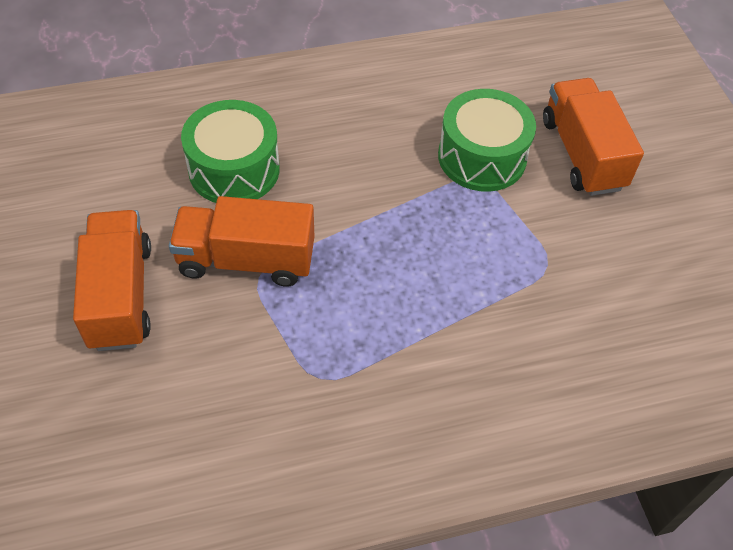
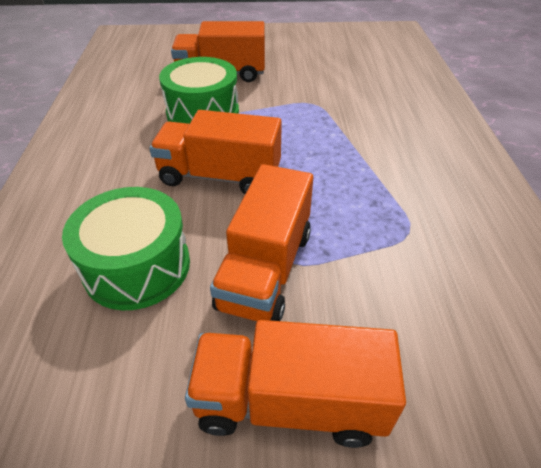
camera: 75 degrees left, 10 degrees down
(367, 199) = (220, 176): none -> orange truck

